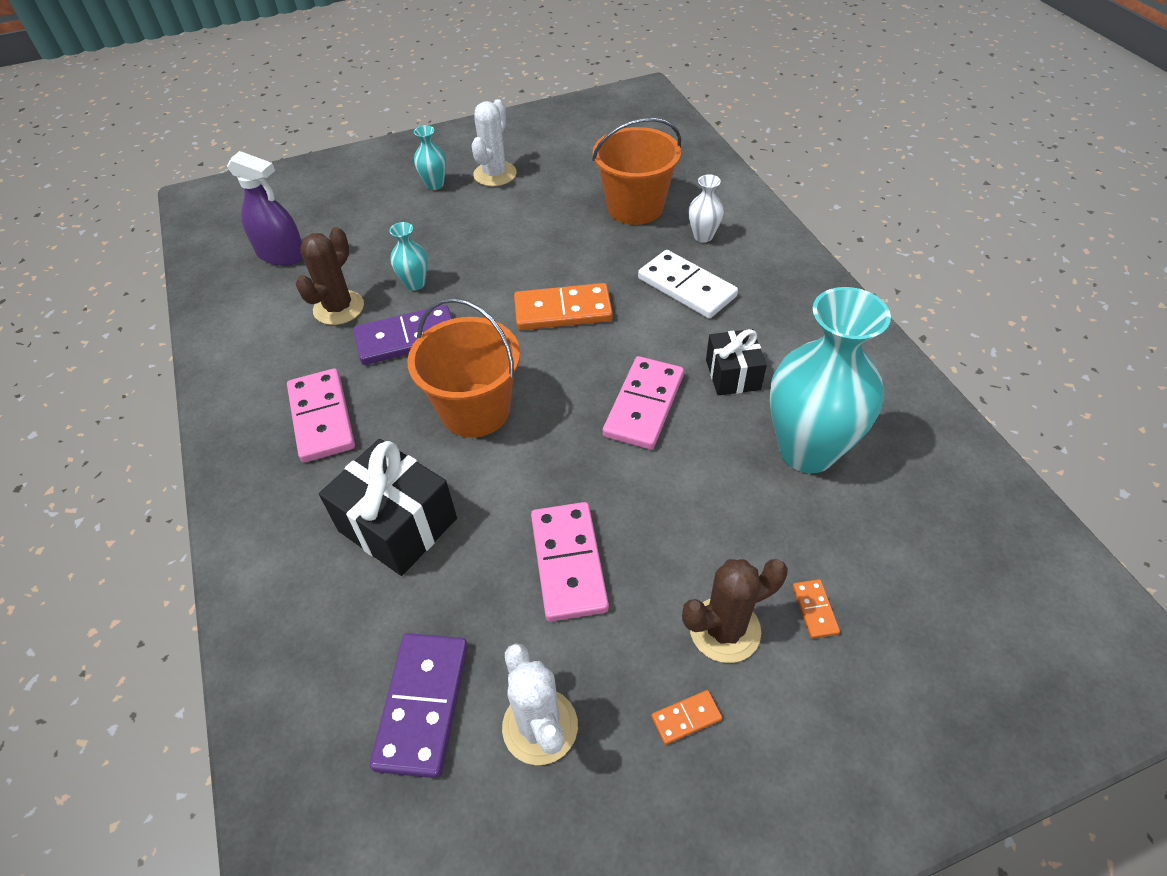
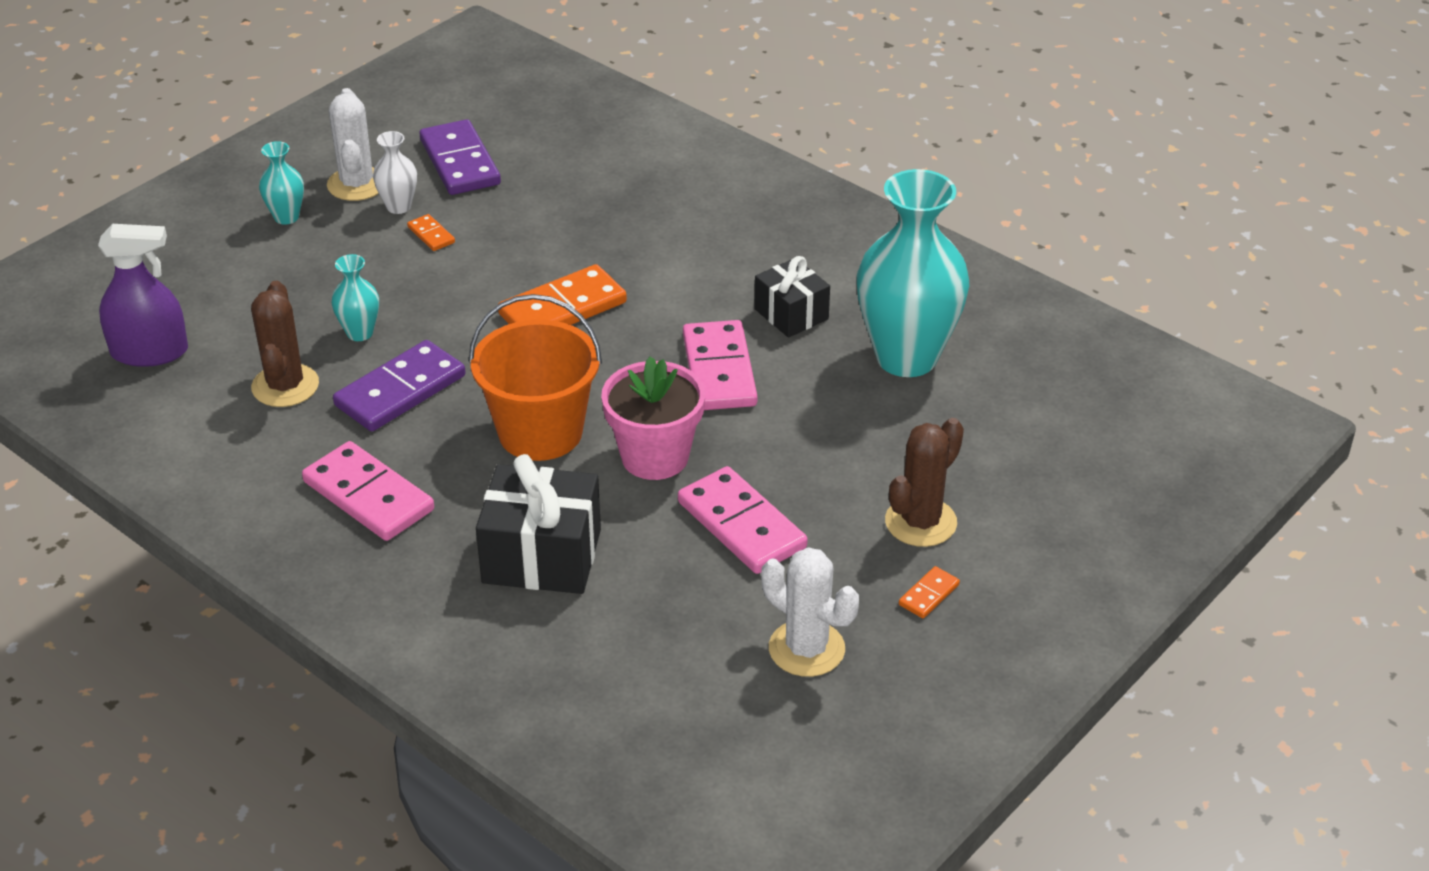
camera: 30 degrees left, 10 degrees down
(422, 705) = (687, 676): purple domino -> purple domino (459, 162)
(543, 466) = (655, 457): none -> pink flower pot
(635, 207) = (564, 176): orange bucket -> none
(686, 287) = (685, 244): white domino -> none
(703, 236) = (667, 186): white vase -> white vase (398, 206)
(815, 610) = (989, 479): orange domino -> orange domino (431, 235)

